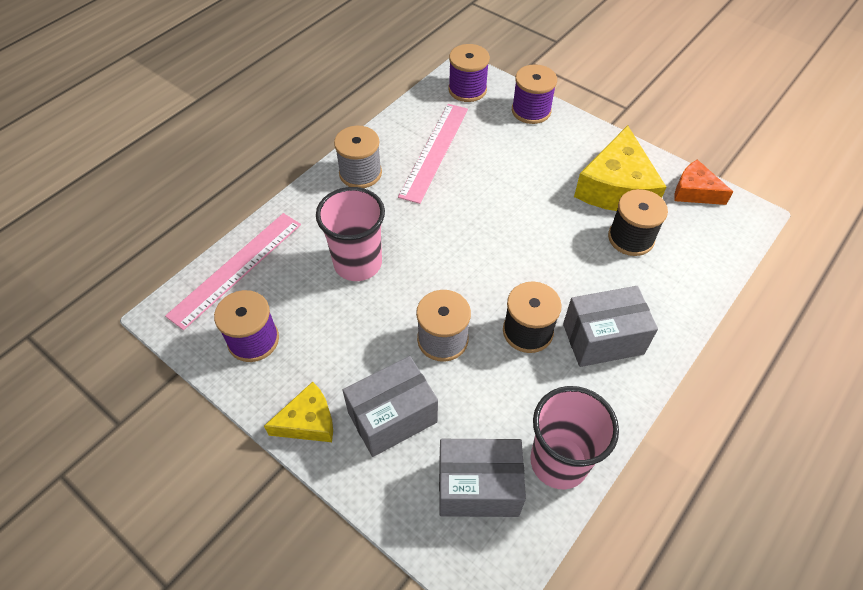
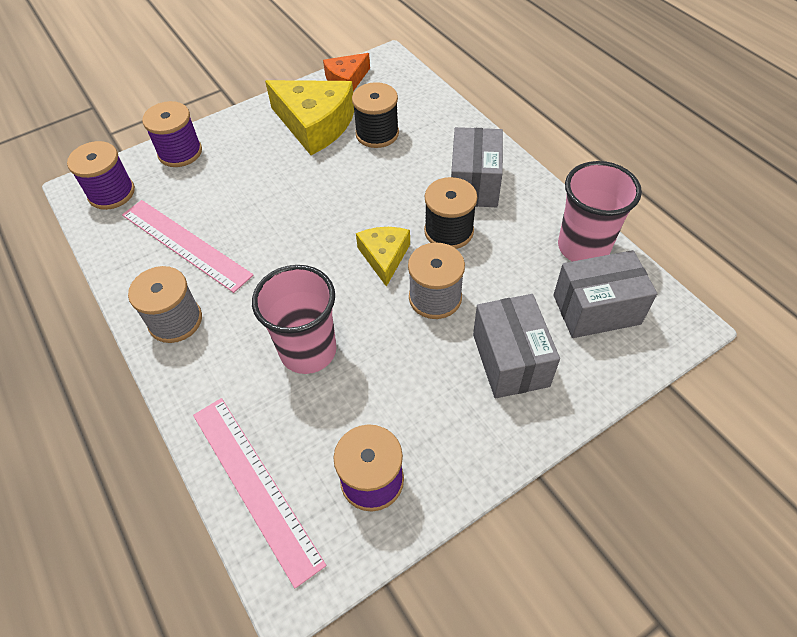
camera: 70 degrees left, 0 degrees up
(308, 421) = (496, 438): yellow cheese -> yellow cheese (384, 257)
(478, 487) = (596, 309): grey box -> grey box turned 60 degrees clockwise

